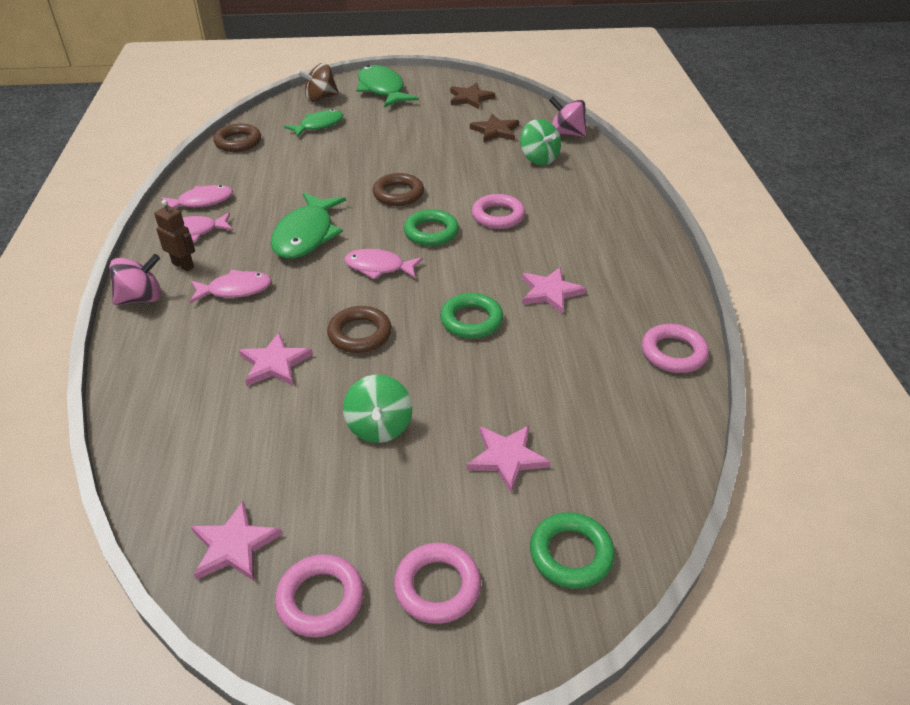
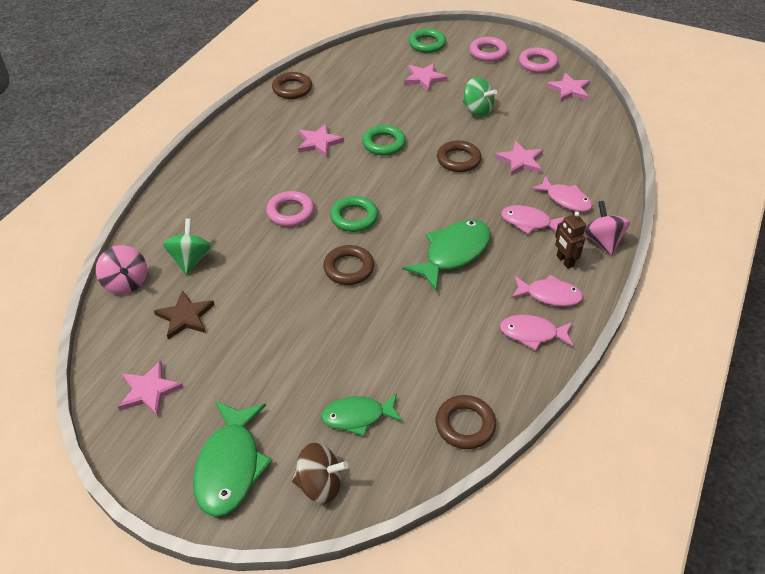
camera: 150 degrees left, 5 degrees up
(141, 298) = (602, 241): pink spinning top -> pink spinning top turned 75 degrees clockwise
(379, 267) = (415, 202): pink fish -> pink fish (565, 199)
(379, 427) = (477, 110): green spinning top -> green spinning top turned 105 degrees clockwise
(470, 98) = (149, 391): brown star -> pink star
(673, 353) = (292, 89): pink ring -> brown ring

